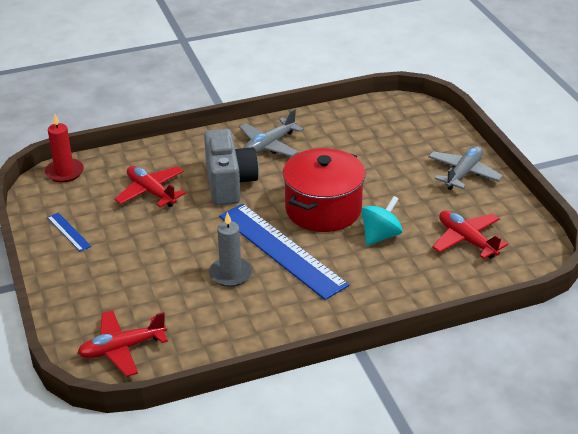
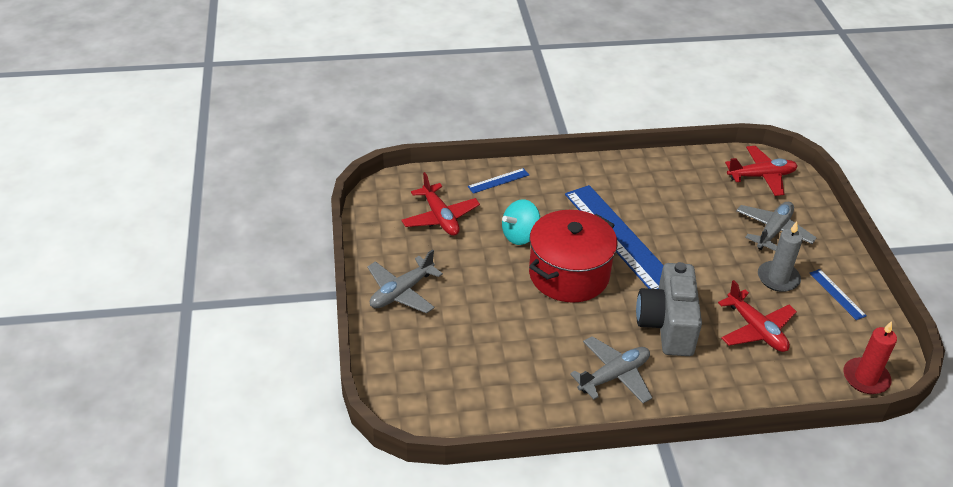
camera: 170 degrees left, 5 degrees up
(120, 283) = (773, 231): none -> grey plane
(230, 274) = (670, 222): grey candle -> grey candle (778, 278)
(426, 289) = (498, 181): none -> blue ruler

